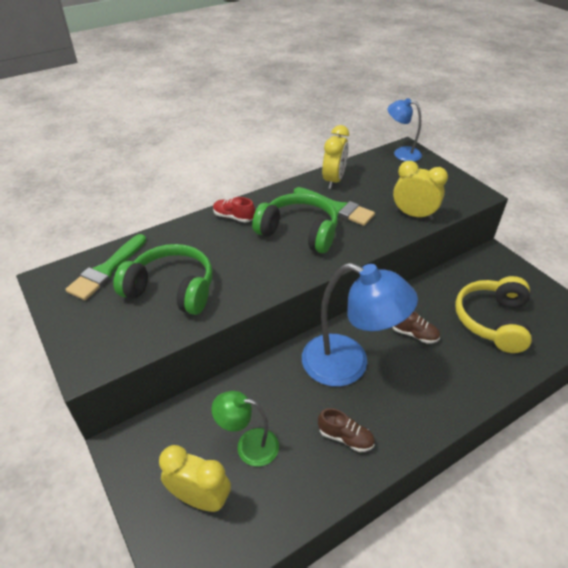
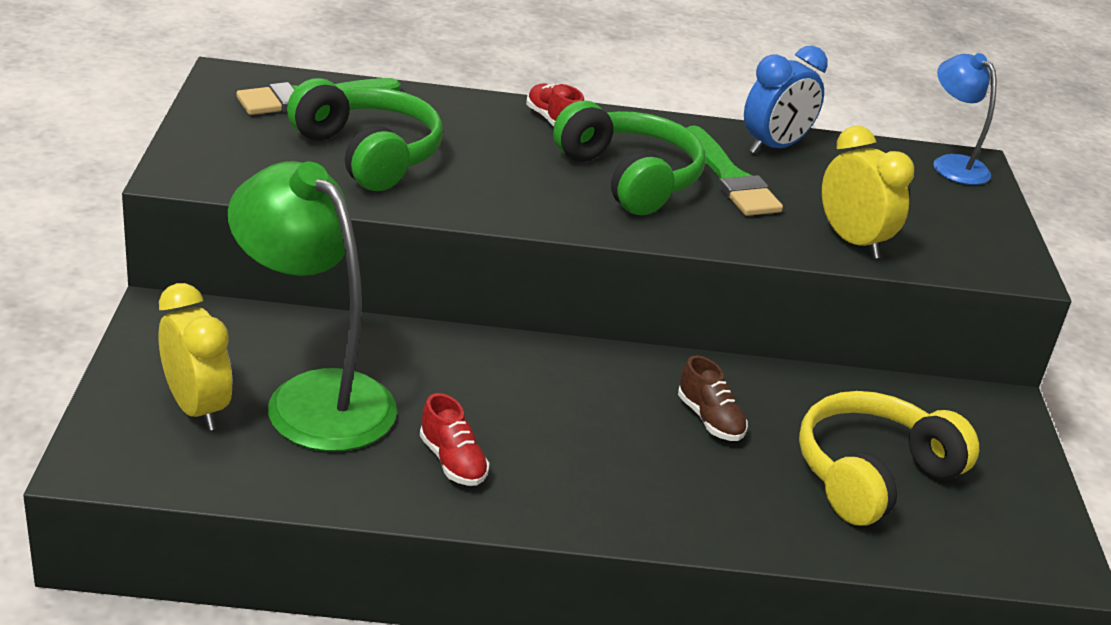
camera: 30 degrees right, 10 degrees down
(248, 445) = (314, 397): green lamp -> green lamp, size x1.81
(333, 180) = (774, 147): yellow clock -> blue clock
(345, 437) = (452, 461): brown shoe -> red shoe
(348, 365) = (557, 397): blue lamp -> none

